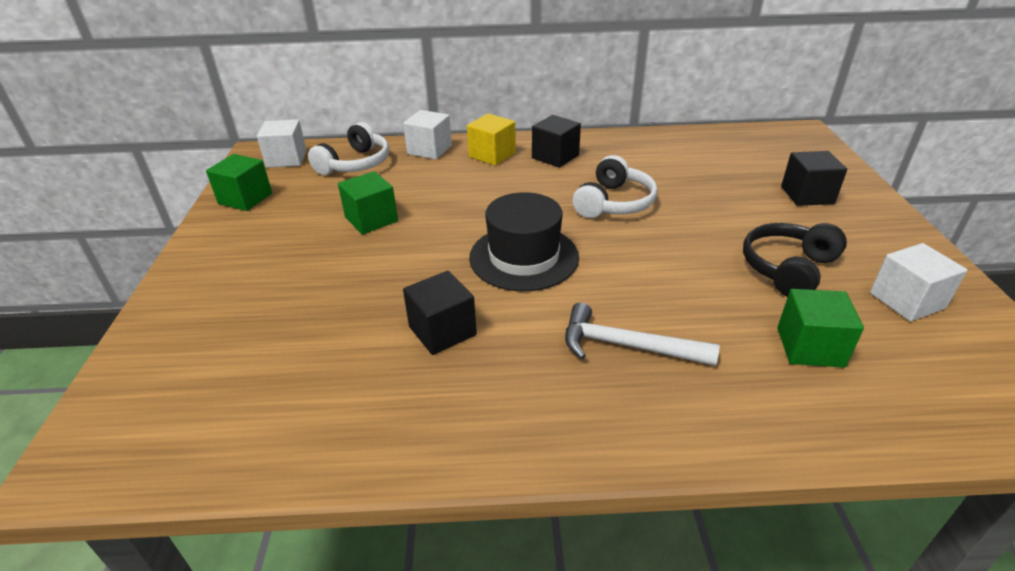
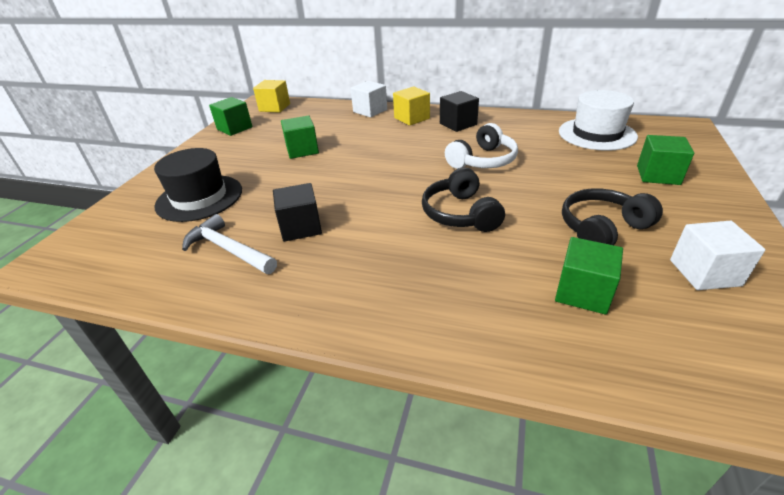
camera: 20 degrees right, 0 degrees up
(286, 159) = (274, 107): white cube -> yellow cube
(355, 164) = (315, 115): white headphones -> none
(524, 257) = (389, 188): black hat -> black hat (199, 198)
(626, 345) = (425, 261): white hammer -> white hammer (228, 249)
(629, 277) = (460, 214): none -> black headphones
(719, 152) = (597, 134): none -> white hat
(807, 195) = (658, 175): black cube -> green cube

